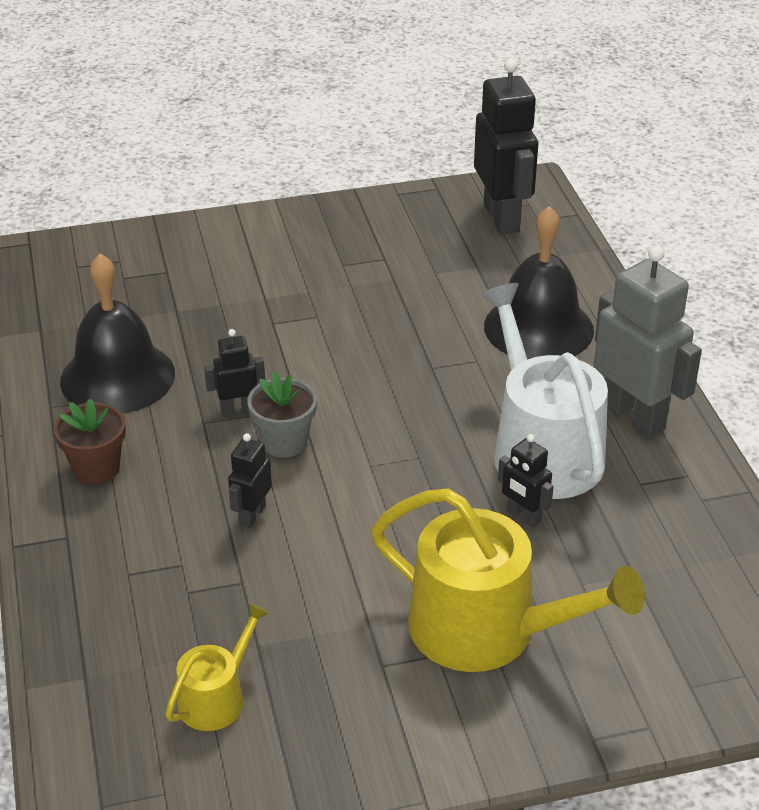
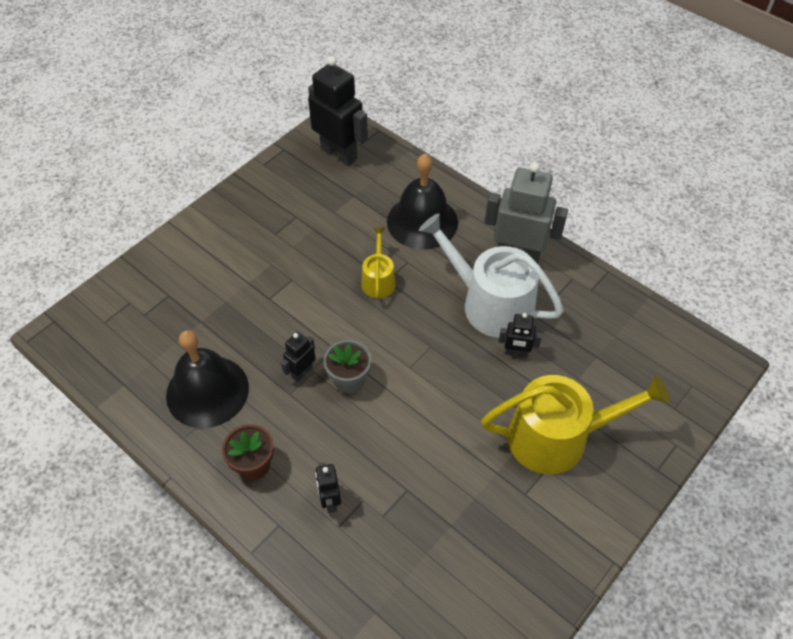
camera: 35 degrees left, 15 degrees up
(217, 697) = (459, 574): yellow watering can -> yellow watering can (378, 280)
(252, 515) = (374, 441): black robot -> black robot (330, 500)

